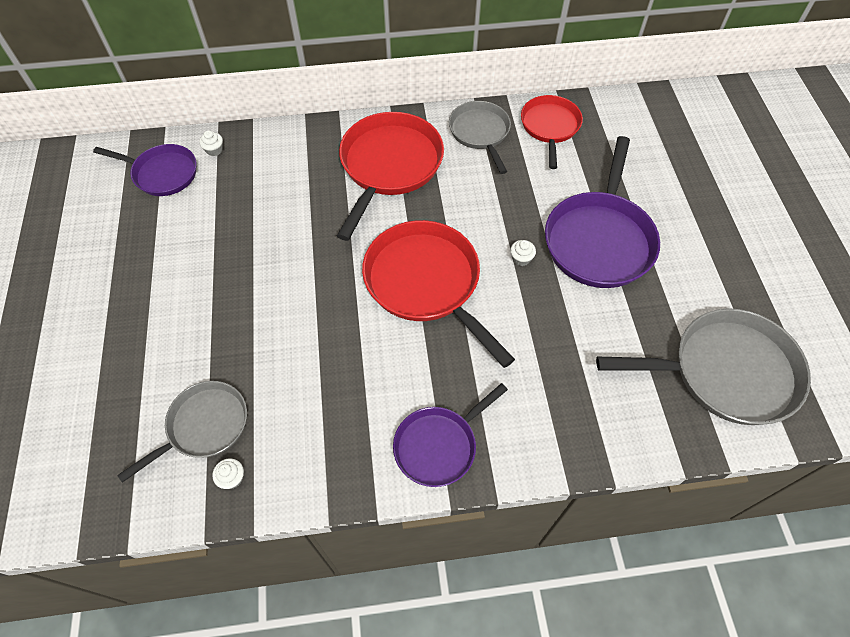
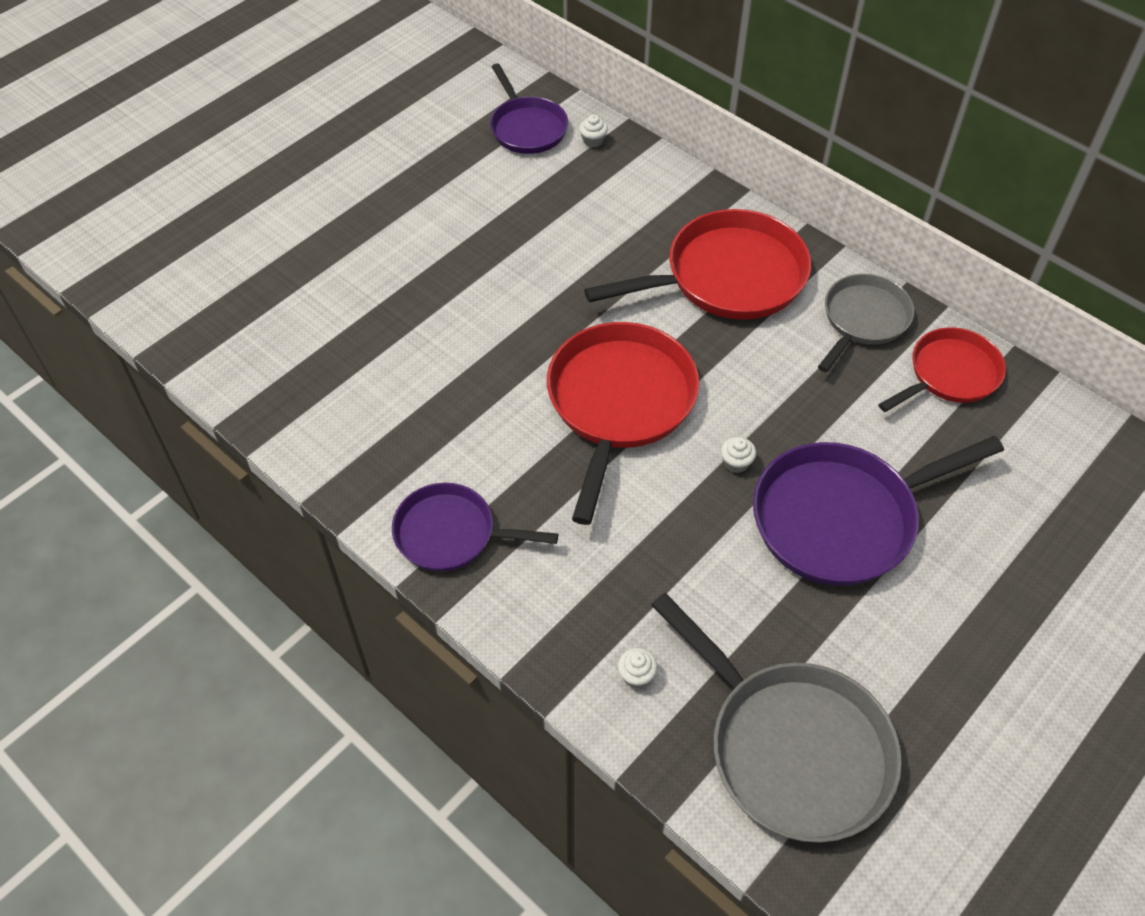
camera: 50 degrees right, 5 degrees down
(204, 426) = (312, 349): grey pan -> none
(232, 478) = (283, 403): white cupcake -> white cupcake (636, 675)

